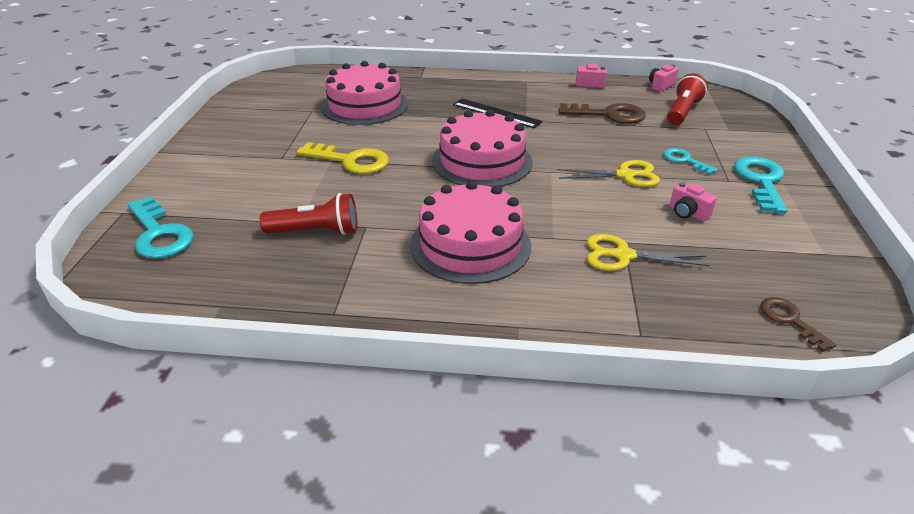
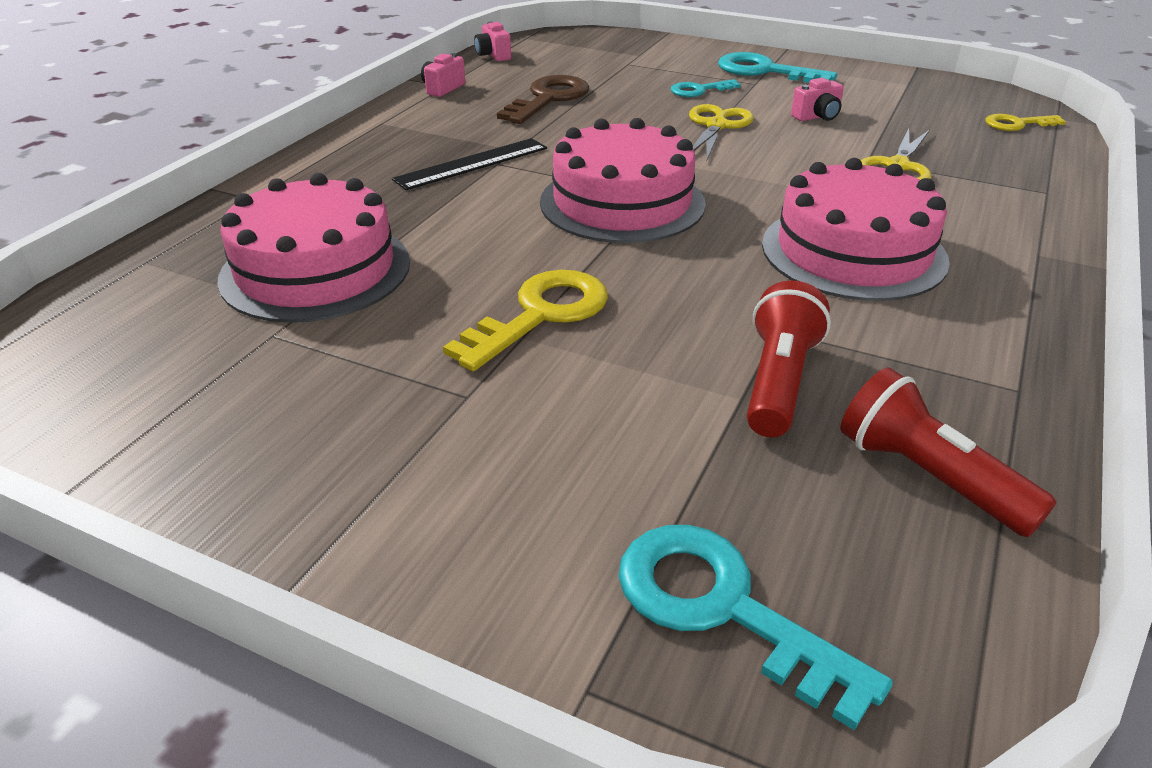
camera: 70 degrees left, 0 degrees up
(159, 234) = (723, 608): turquoise key -> turquoise key turned 120 degrees counterclockwise
(682, 112) = (577, 63): red flashlight -> red flashlight (928, 476)
(790, 320) = (1017, 124): brown key -> yellow key

